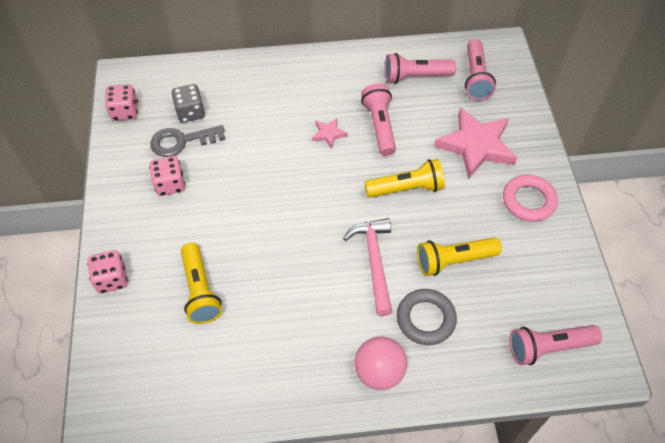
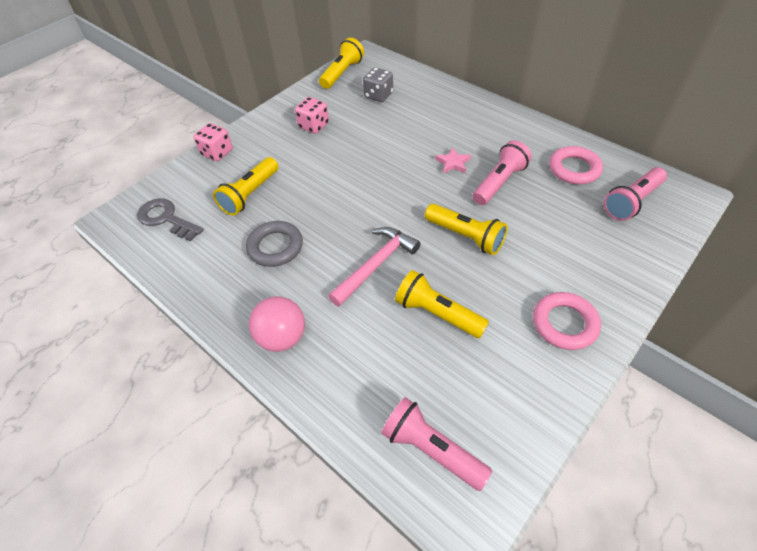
camera: 50 degrees right, 5 degrees down
(125, 111) = (342, 73): pink dice -> yellow flashlight
(181, 141) = (352, 107): grey key -> grey key (166, 218)
(415, 77) = (574, 169): pink flashlight -> pink ring
(425, 319) = (361, 334): grey ring -> grey ring (275, 247)
(476, 145) = (567, 249): pink star -> none

